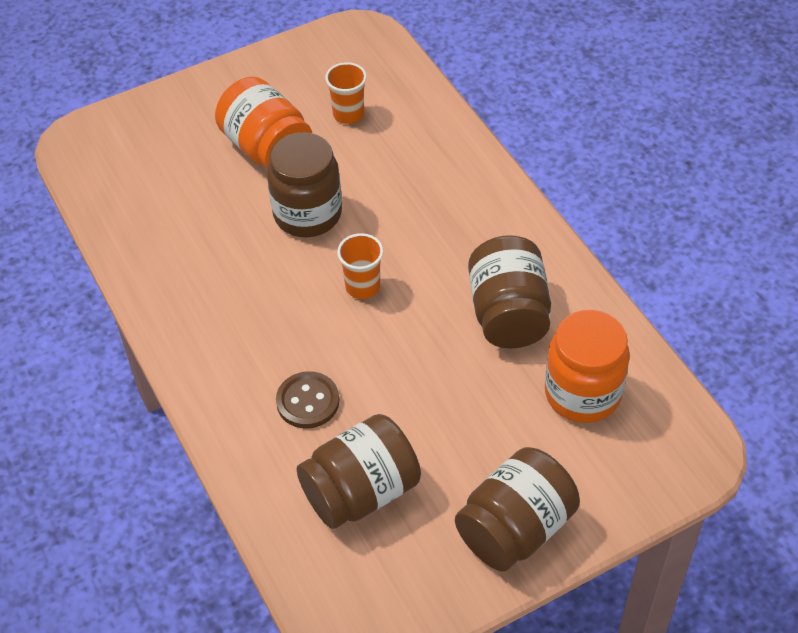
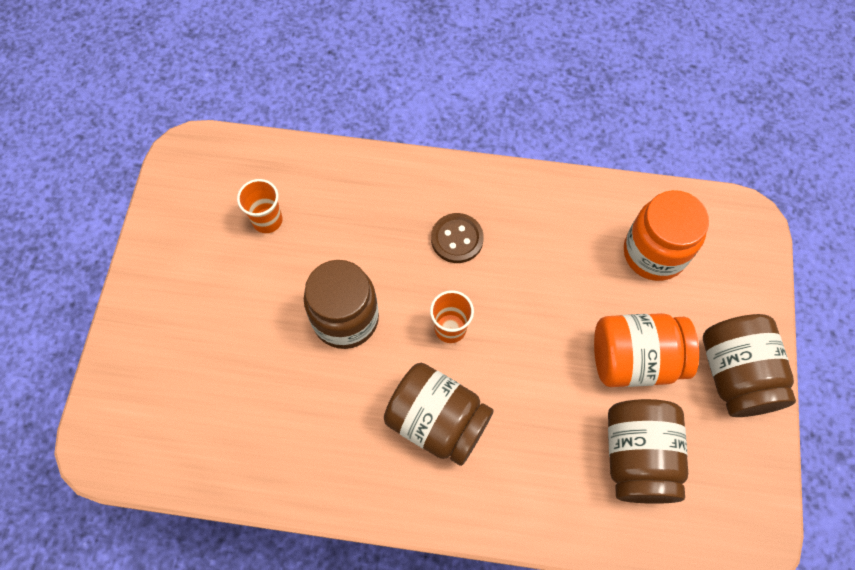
camera: 55 degrees left, 15 degrees up
(267, 148) = (250, 303): orange jar -> orange jar (635, 359)
(308, 401) = (529, 440): brown button -> brown button (457, 239)
(508, 314) = (552, 249): brown jar -> brown jar (437, 421)

